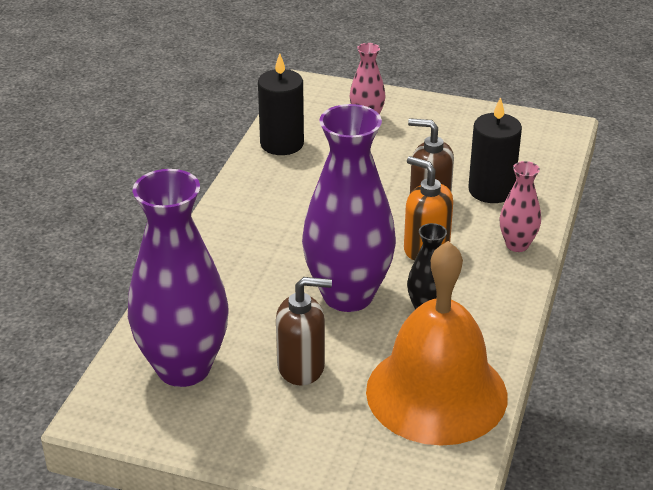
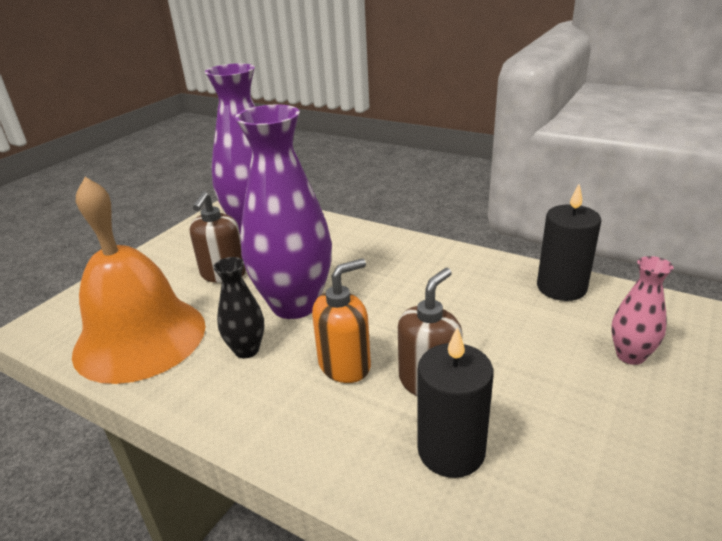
camera: 105 degrees right, 5 degrees down
(517, 245) = (321, 449): pink vase -> none

